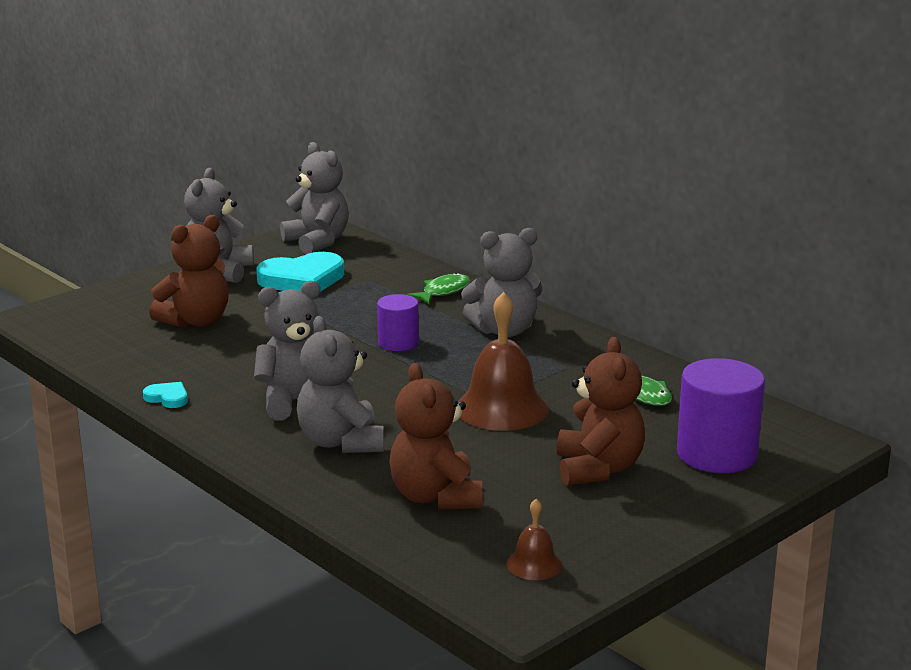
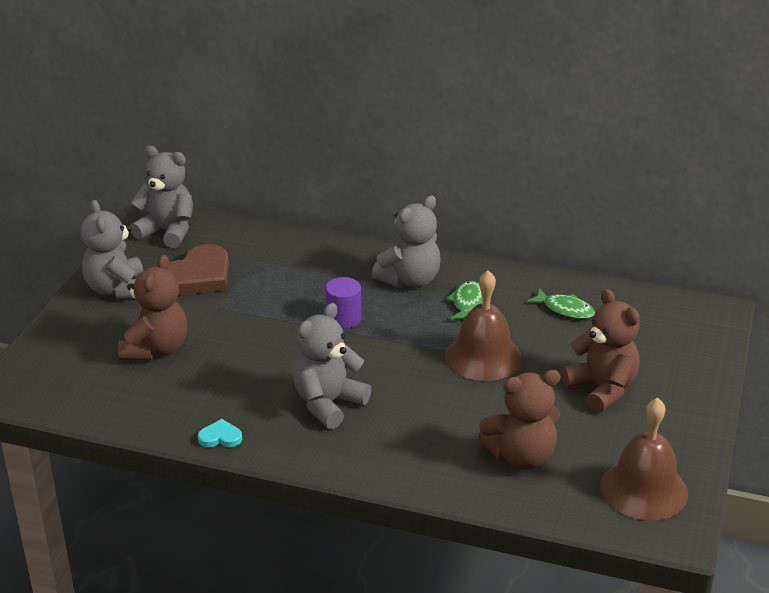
camera: 30 degrees left, 10 degrees up
(302, 279) = (198, 276): turquoise heart -> brown heart
(341, 442) = (402, 431): grey teddy bear -> none
(436, 497) = (521, 456): brown teddy bear -> brown teddy bear turned 60 degrees counterclockwise
(443, 291) = (324, 255): green fish -> green fish (467, 303)
(534, 564) = (644, 489): brown bell -> brown bell, size x1.99
(717, 454) = (662, 347): purple cylinder -> none

